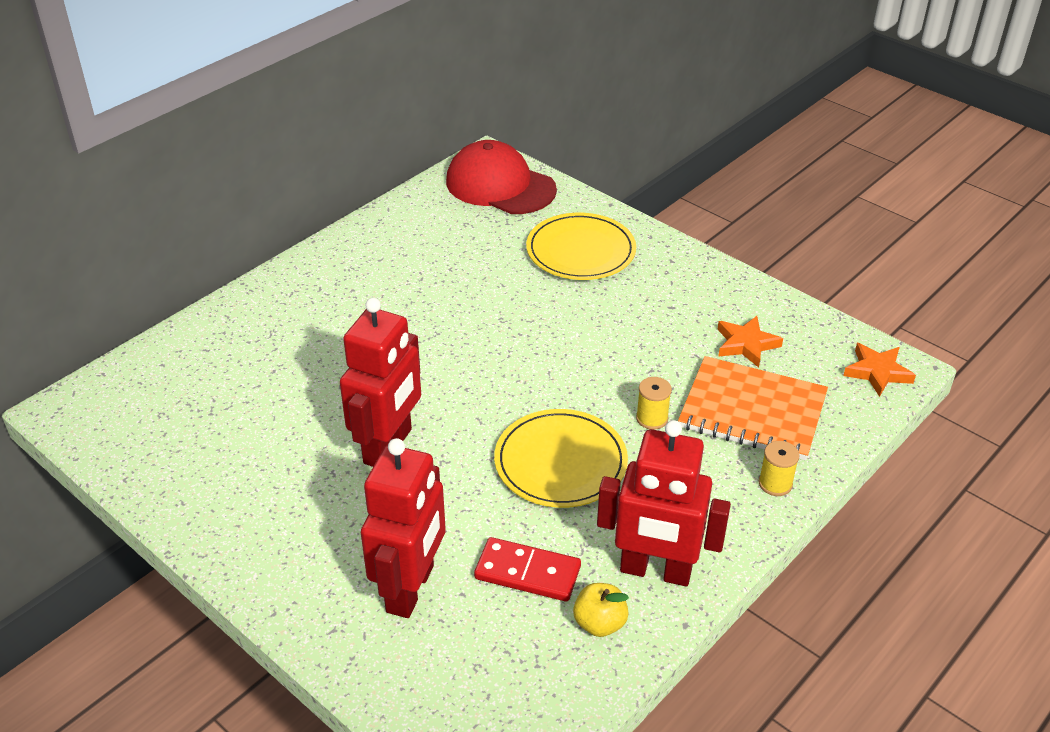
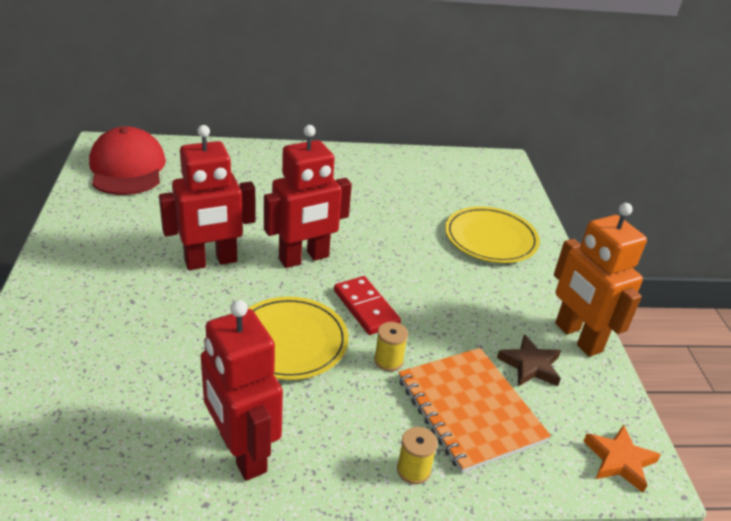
camera: 40 degrees right, 5 degrees down
(411, 589) = (99, 341): red robot -> red robot (304, 258)
(500, 185) = (490, 177): red cap -> red cap (127, 168)
(527, 573) = (169, 385): red domino -> red domino (366, 308)
(599, 623) = (158, 452): yellow apple -> none
(746, 344) = (530, 365): orange star -> brown star
(747, 297) = (577, 337): none -> orange robot

